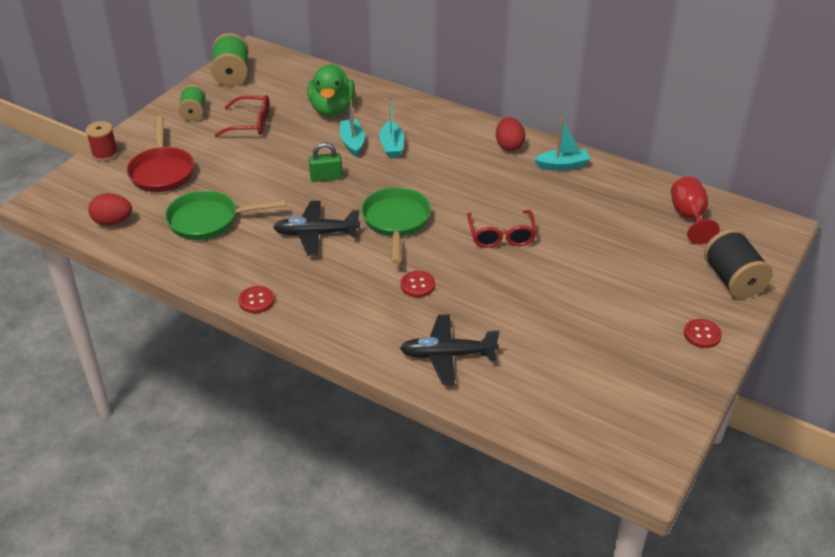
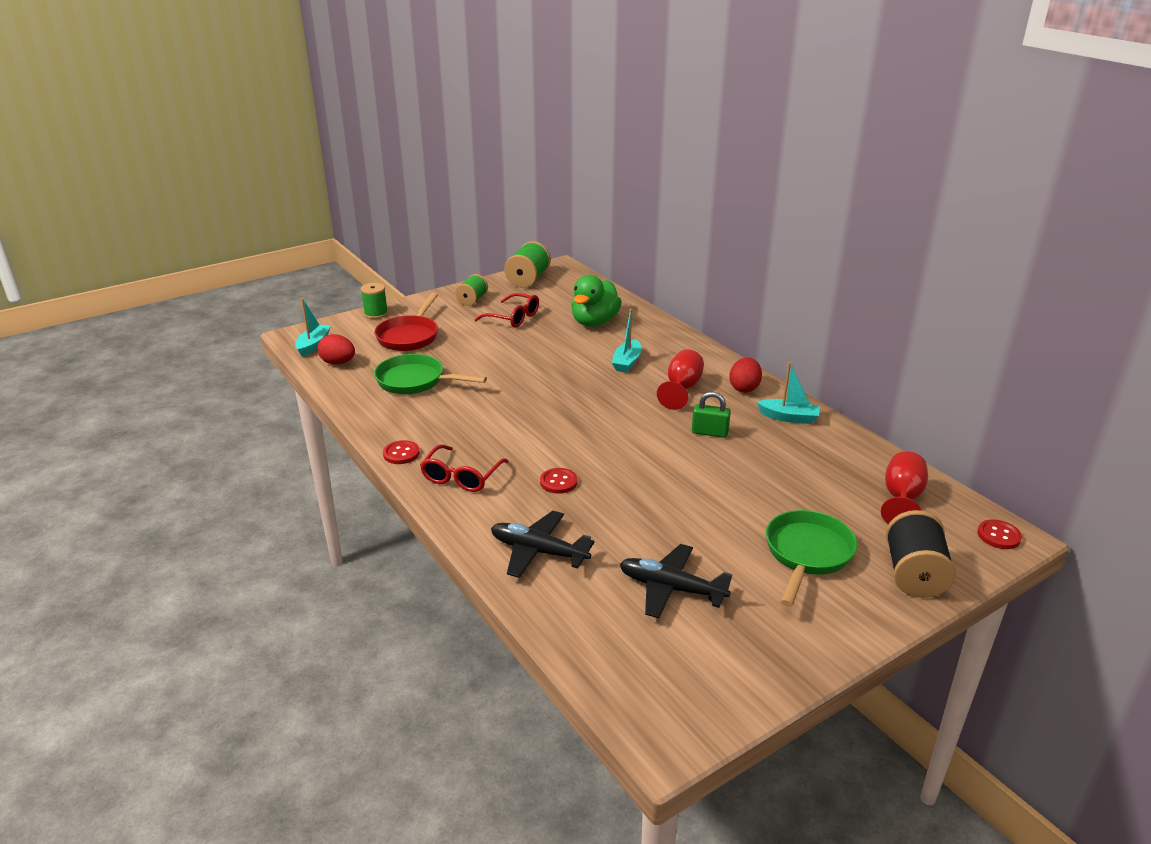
camera: 25 degrees right, 10 degrees down
(105, 154) = (376, 314): red spool -> green spool
(315, 234) = (498, 415): black plane -> black plane (671, 588)
(326, 177) = (545, 373): green padlock -> green padlock (709, 432)
(352, 142) = (592, 351): turquoise boat -> turquoise boat (313, 345)
(396, 222) = (581, 424): green pan -> green pan (807, 554)
(458, 161) = (682, 389): none -> red goblet
(501, 236) = (676, 462): red glasses -> red glasses (461, 477)
(702, 334) = (836, 618): red button -> red button (998, 536)

